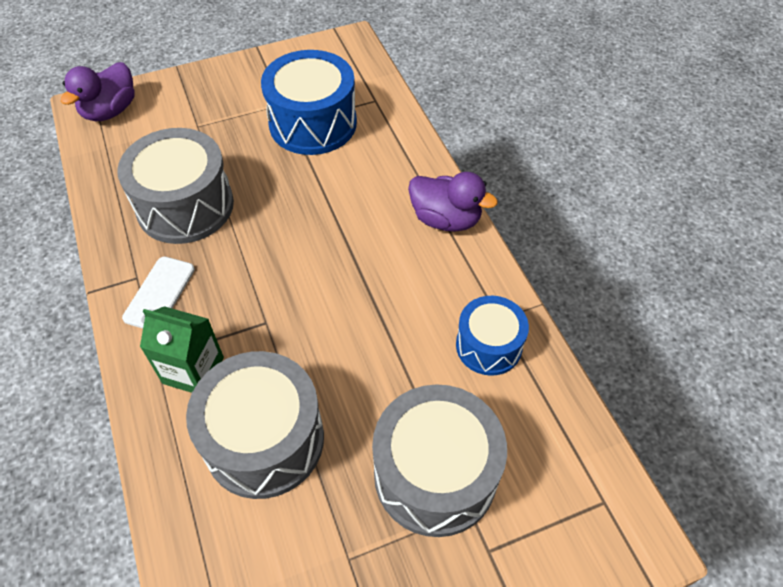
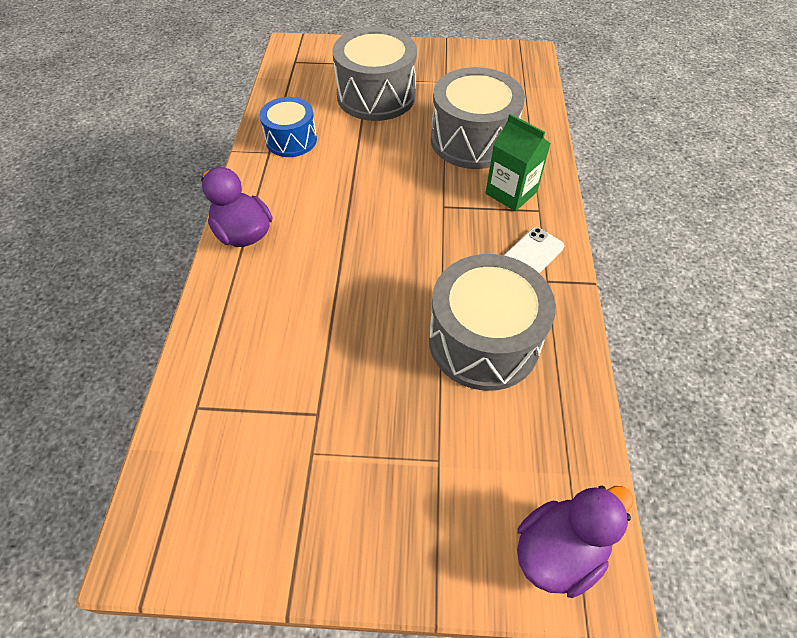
camera: 155 degrees left, 0 degrees up
(313, 123) = (293, 401): blue drum -> none

